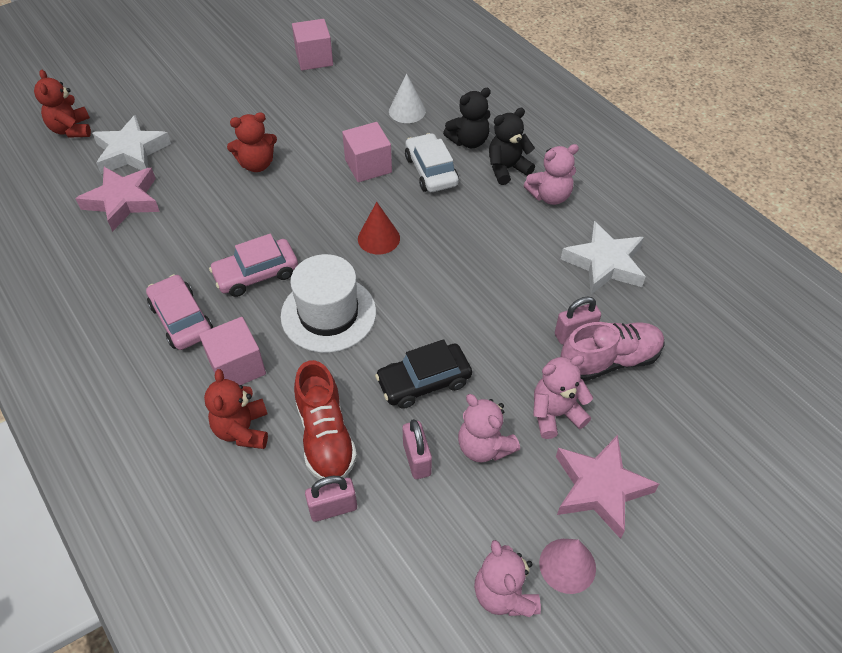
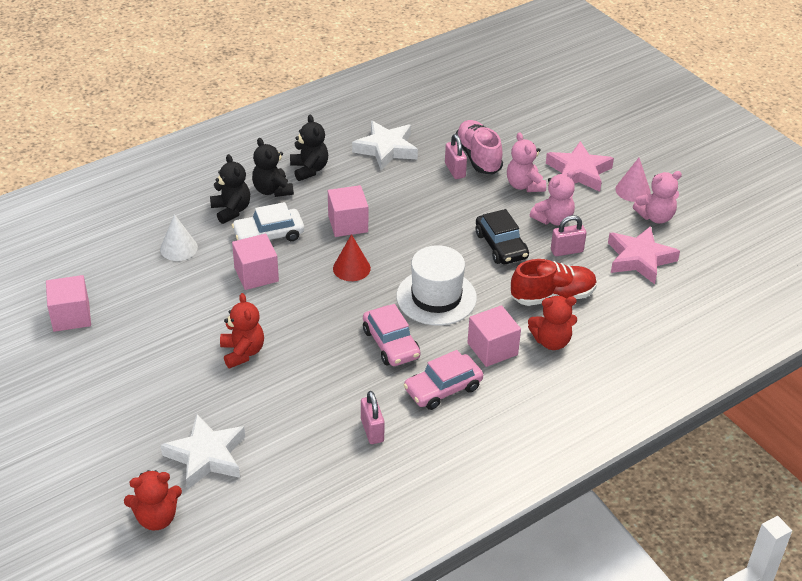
camera: 90 degrees left, 10 degrees down
(123, 201) = (285, 451): pink star -> pink star (639, 259)
(333, 508) = (609, 291): pink padlock -> pink padlock (372, 430)
(455, 232) = (348, 224): none -> pink cube
(550, 196) = (309, 169): pink teddy bear -> black teddy bear

